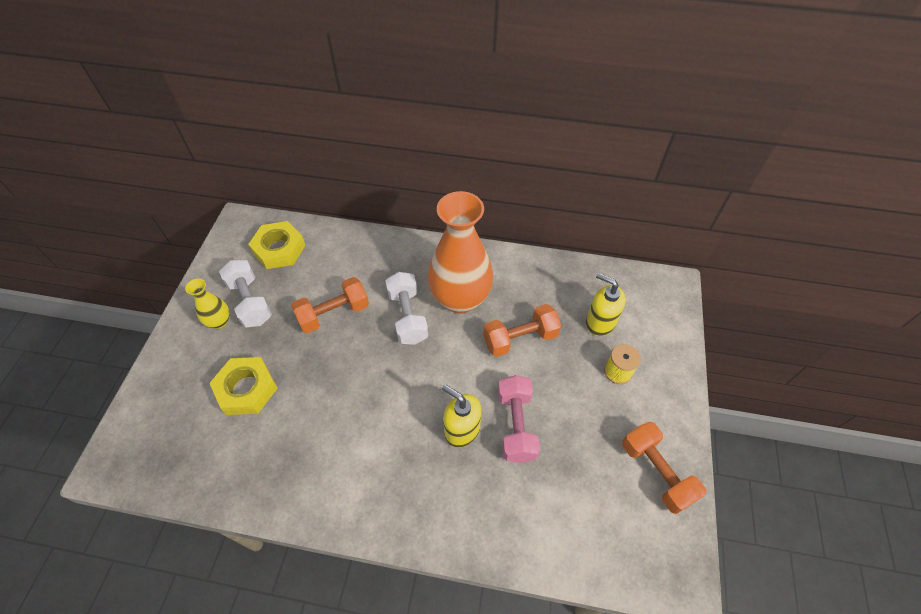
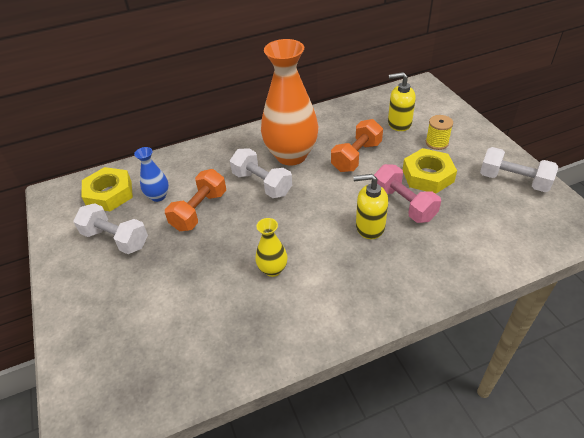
camera: 30 degrees left, 10 degrees down
(219, 322) = (98, 266): yellow vase -> yellow vase (273, 269)
(246, 389) = (170, 296): yellow nut -> yellow nut (427, 176)
(314, 276) = (158, 196): none -> blue vase
(656, 472) = (513, 181): orange dumbbell -> white dumbbell

